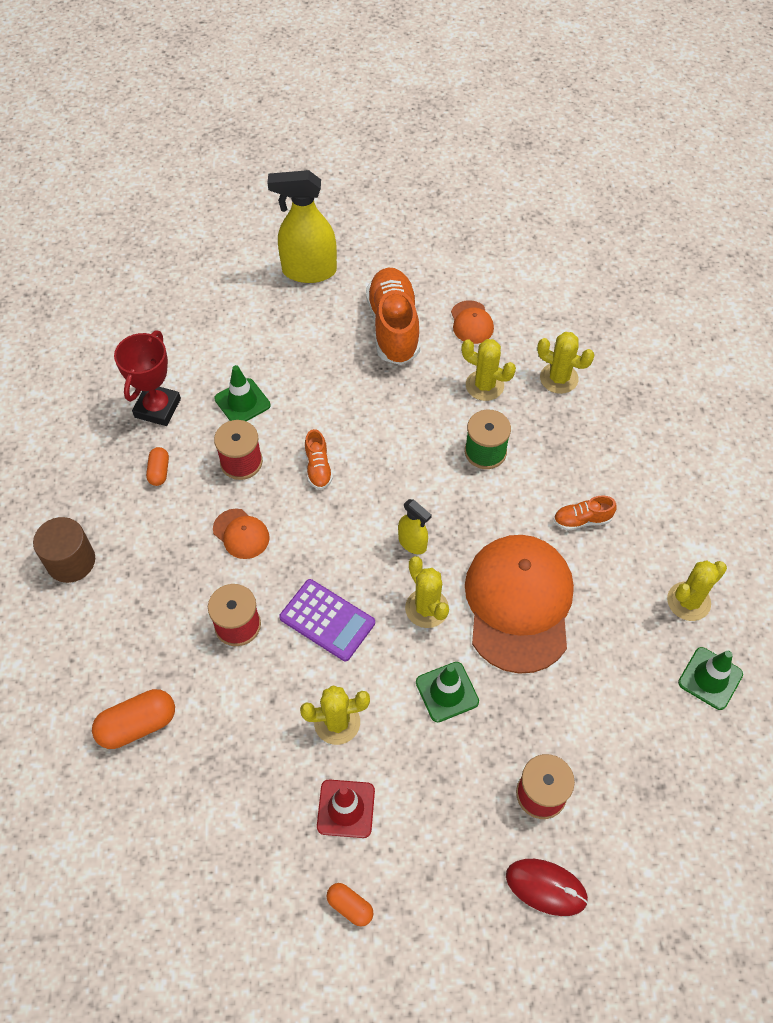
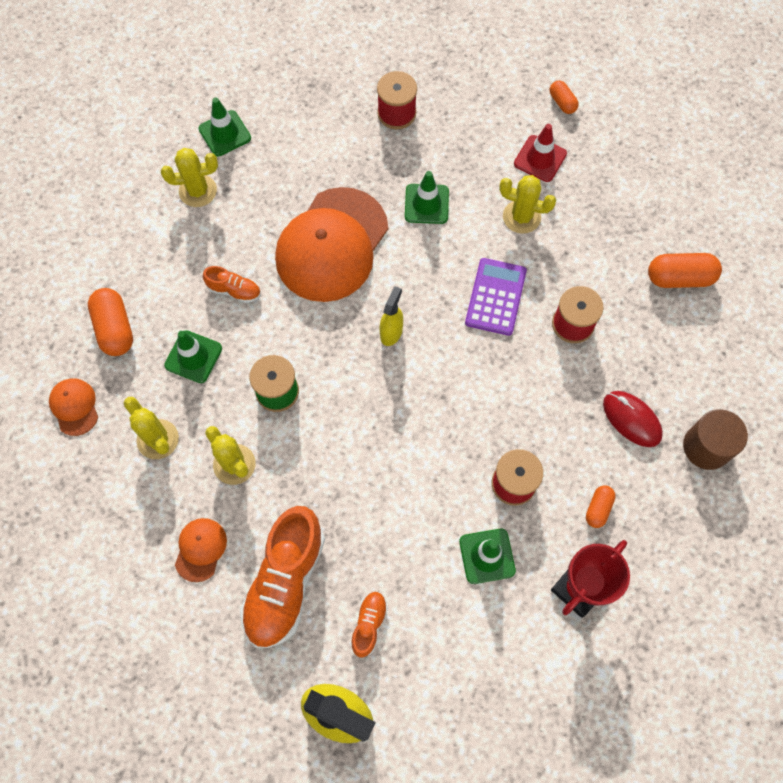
camera: 155 degrees left, 10 degrees up
(241, 534) = (540, 407): orange cap -> orange cap (74, 407)
(318, 468) = (442, 444): orange shoe -> orange shoe (369, 624)
(327, 620) = (495, 297): purple calculator -> purple calculator turned 45 degrees clockwise
(412, 543) = (391, 332): yellow spray bottle -> yellow spray bottle turned 45 degrees clockwise
(426, 608) = (408, 272): yellow cactus -> none
(546, 887) = (426, 63): red mouse -> red mouse (631, 419)
(576, 449) = (193, 357): none -> green traffic cone
(661, 444) = (115, 328): none -> orange capsule

